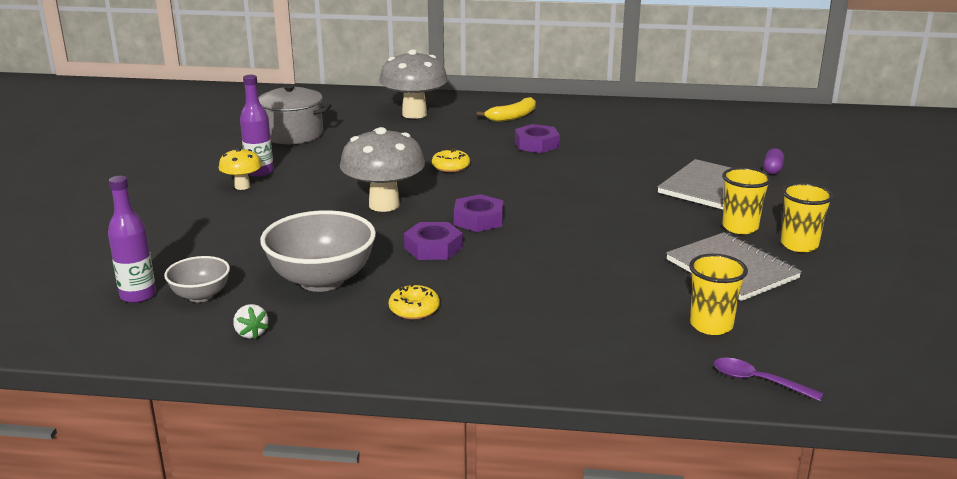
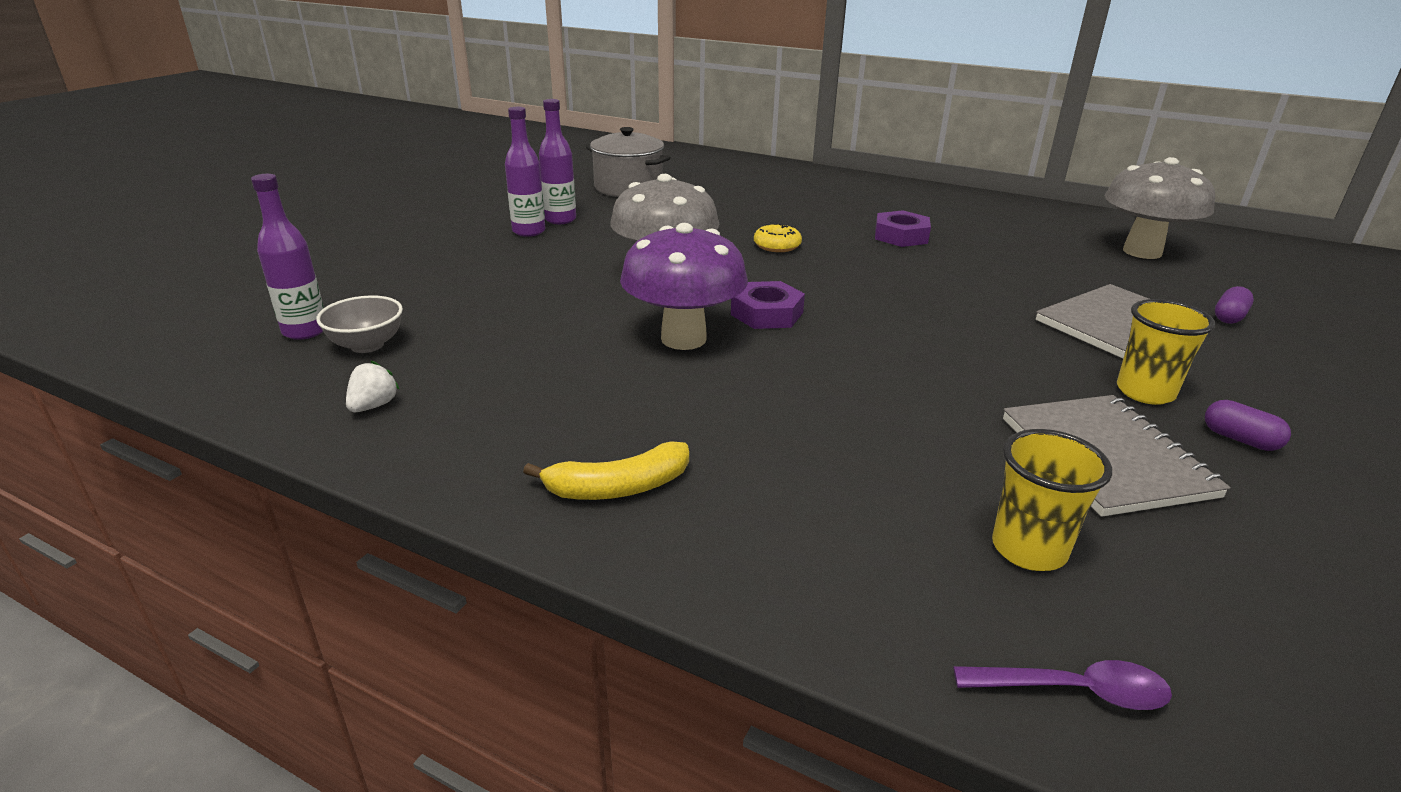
camera: 20 degrees right, 5 degrees up
(242, 186) = (529, 231): yellow mushroom -> purple bottle
(251, 333) = (374, 406): white strawberry -> white strawberry turned 150 degrees counterclockwise
(322, 280) = (516, 354): grey bowl -> none
(414, 114) = (776, 185): grey mushroom -> grey mushroom (1142, 252)
(414, 309) = (595, 418): yellow donut -> none
(433, 248) = (683, 339): purple nut -> purple mushroom
(512, 117) = (890, 202): yellow banana -> yellow banana (618, 487)
(758, 381) = (1073, 691): purple spoon -> purple spoon turned 135 degrees clockwise
(799, 245) = (1240, 439): yellow cup -> purple capsule

